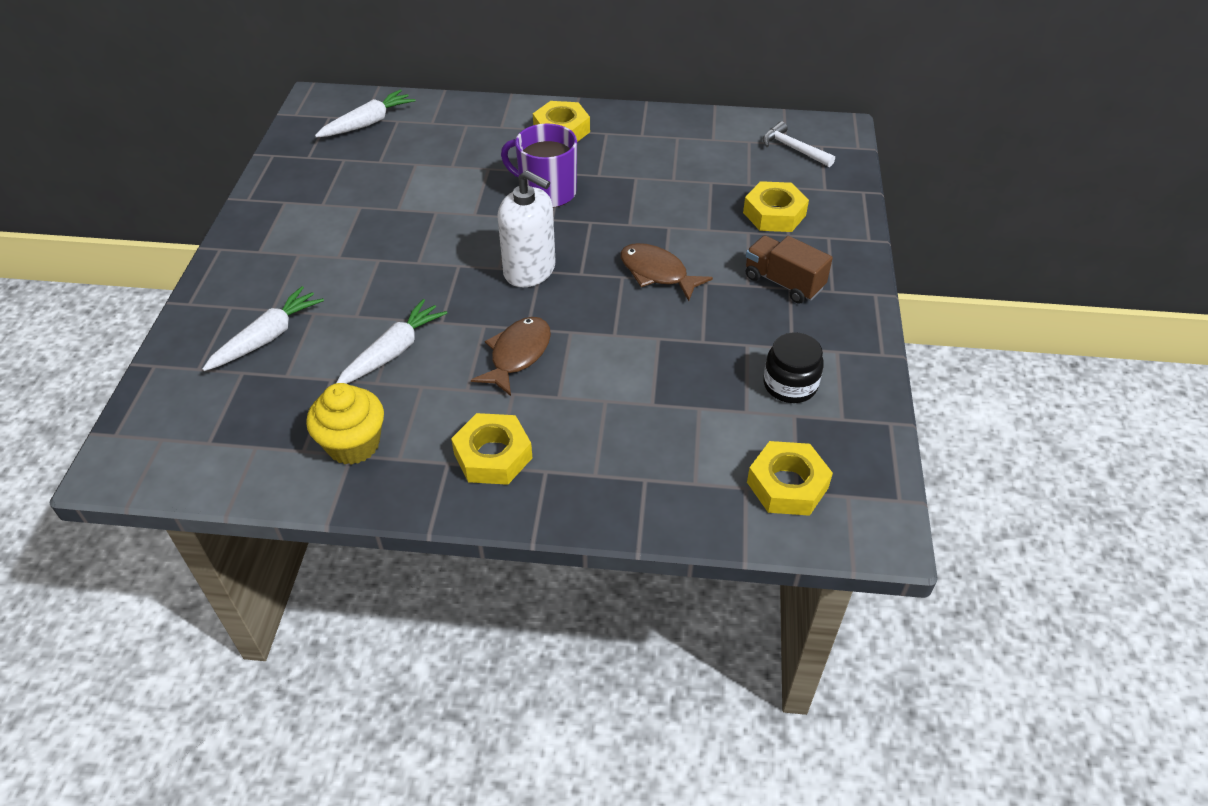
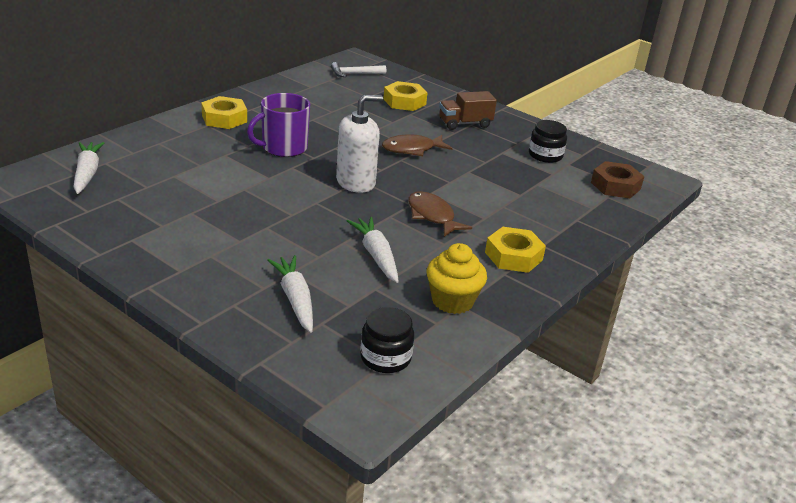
camera: 60 degrees left, 15 degrees down
(214, 440) = (385, 358): none -> black jar
(787, 485) = (615, 186): yellow nut -> brown nut

